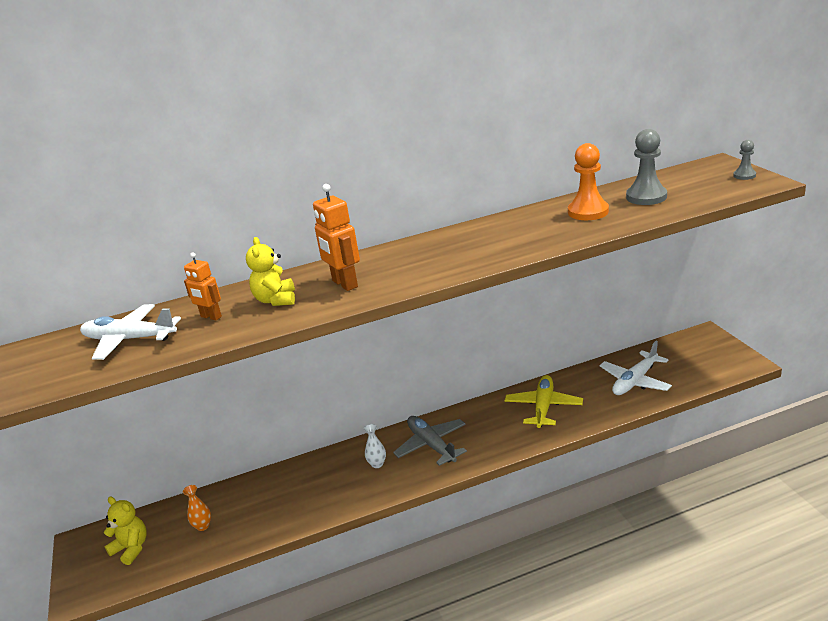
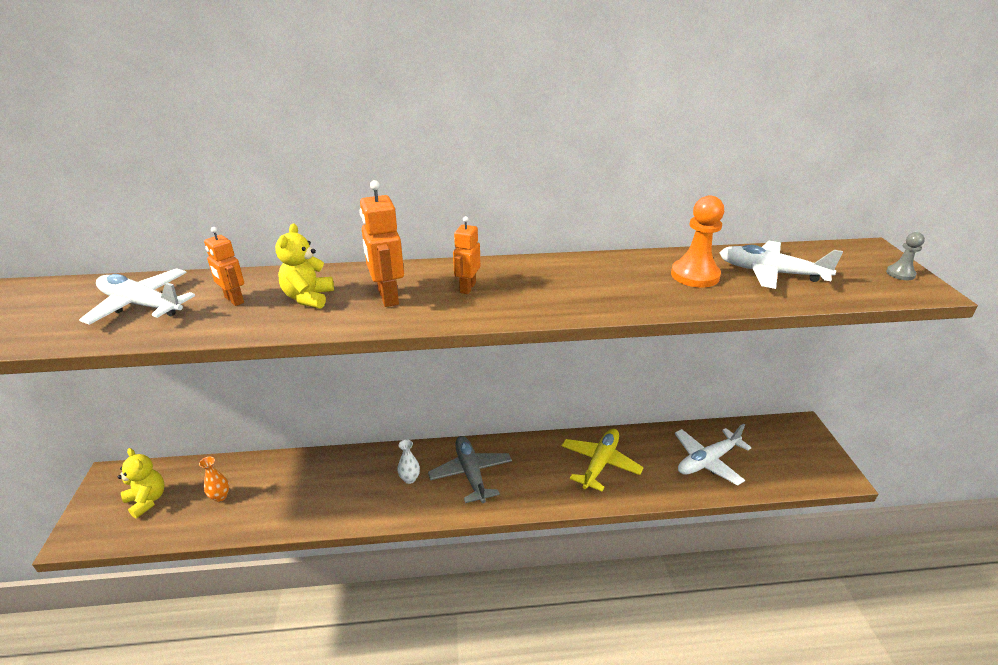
camera: 10 degrees right, 5 degrees up
(407, 262) = (467, 288): none -> orange robot
(646, 197) = (770, 273): grey pawn -> white plane

